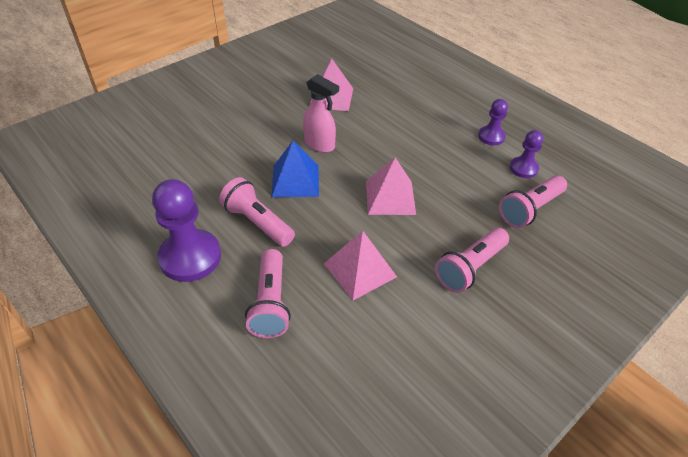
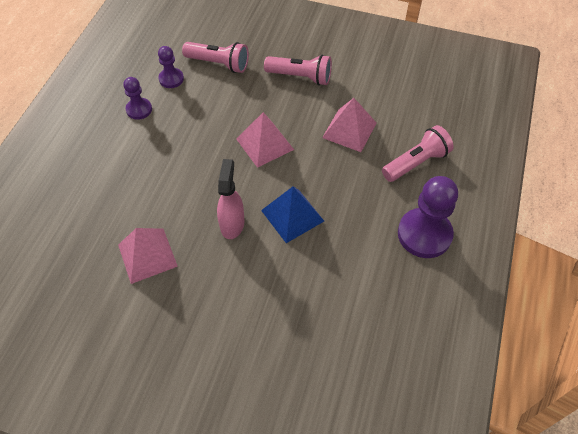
camera: 120 degrees left, 10 degrees up
(257, 222) = (357, 213): pink flashlight -> none

